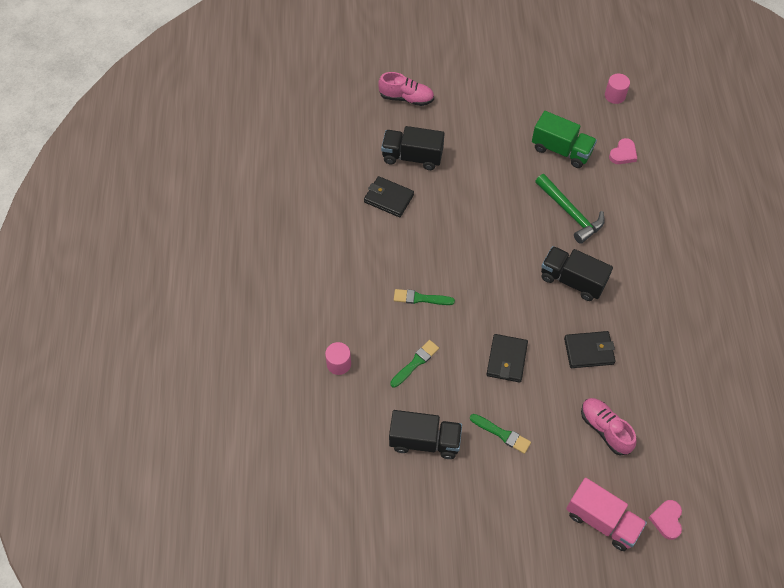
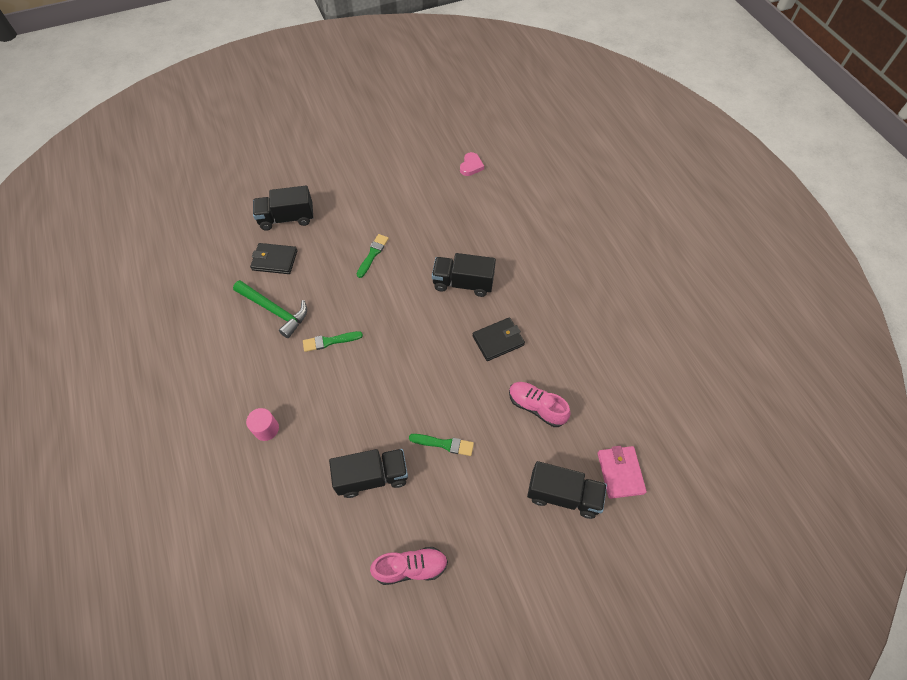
camera: 20 degrees left, 0 degrees up
(406, 98) = (268, 170): pink shoe -> pink shoe (411, 567)
(415, 363) = (342, 403): green brush -> green brush (373, 254)
(506, 359) = (427, 372): black wallet -> none
(561, 150) = (418, 177): green truck -> none
(570, 213) = (442, 226): green hammer -> green hammer (274, 311)
(602, 520) = (563, 495): pink truck -> black truck
(615, 96) = (448, 122): pink cylinder -> none
(667, 520) = (620, 473): pink heart -> pink wallet

